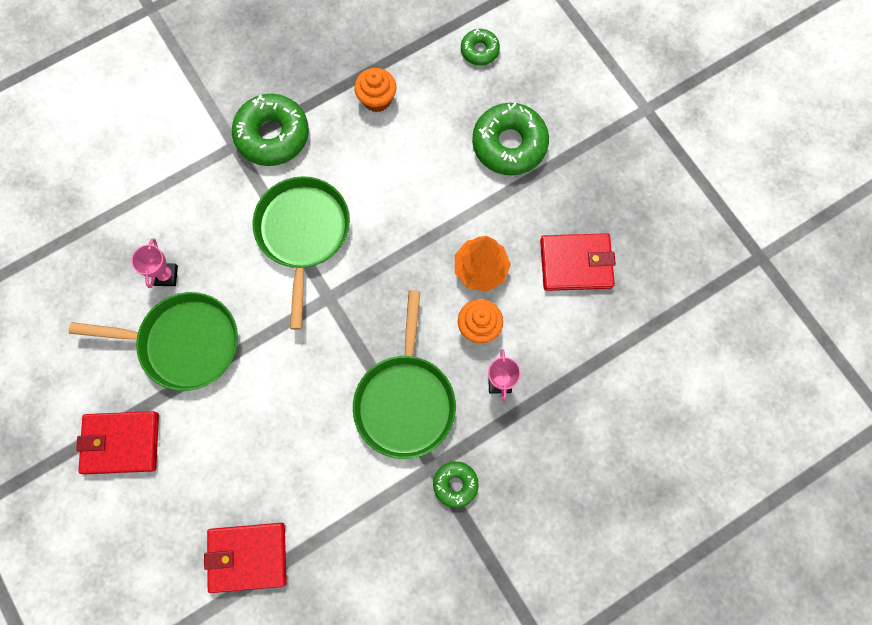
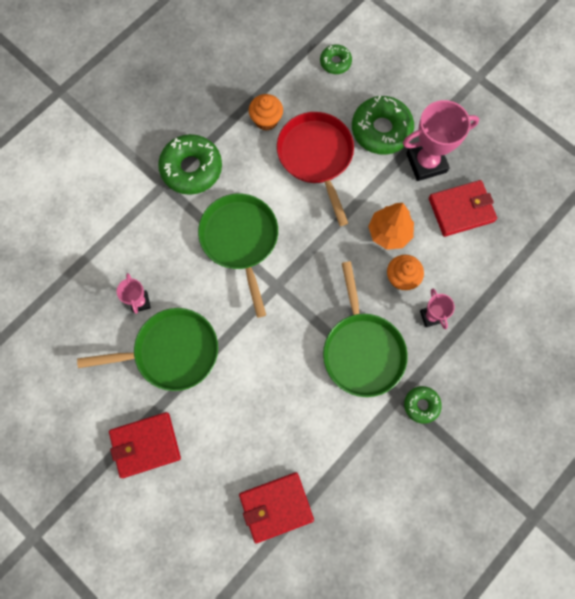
camera: 15 degrees left, 0 degrees up
(422, 157) = (316, 157): none -> red pan
(551, 197) = (426, 163): none -> pink trophy

